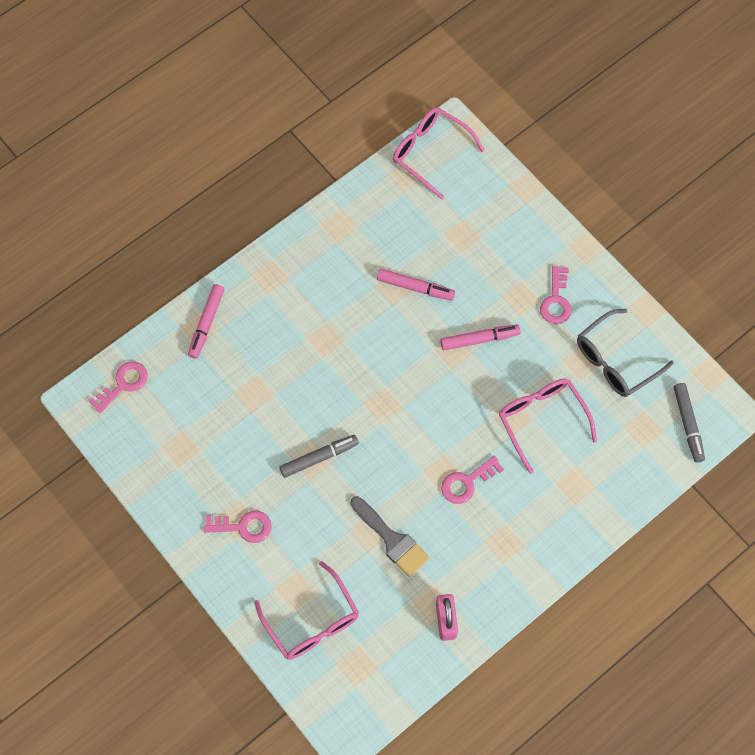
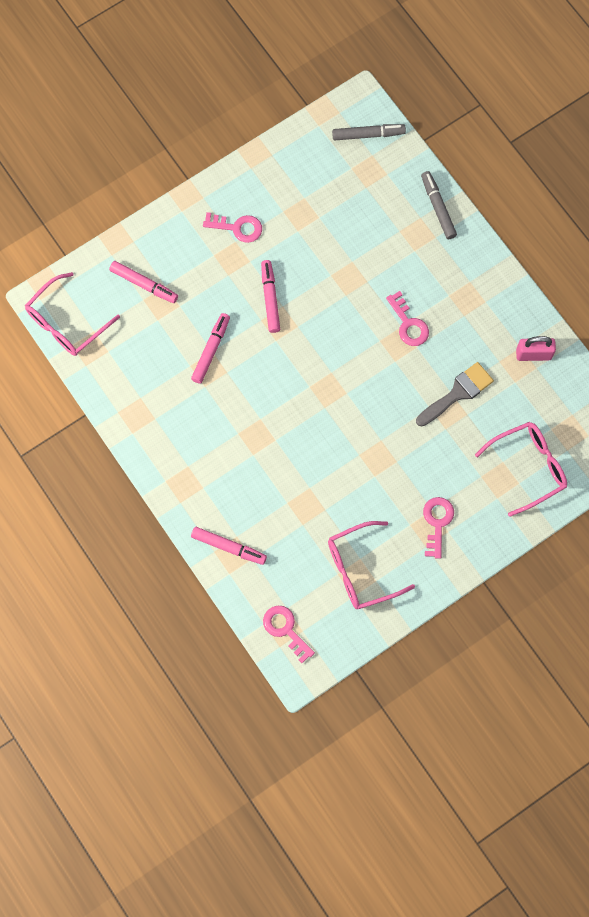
camera: 85 degrees left, 5 degrees up
(319, 457) = (375, 451): grey marker -> grey marker (438, 207)
(480, 218) = (144, 284): none -> pink marker
(541, 420) = (354, 254): pink glasses -> pink glasses (360, 570)
(615, 361) = (302, 185): grey glasses -> none

